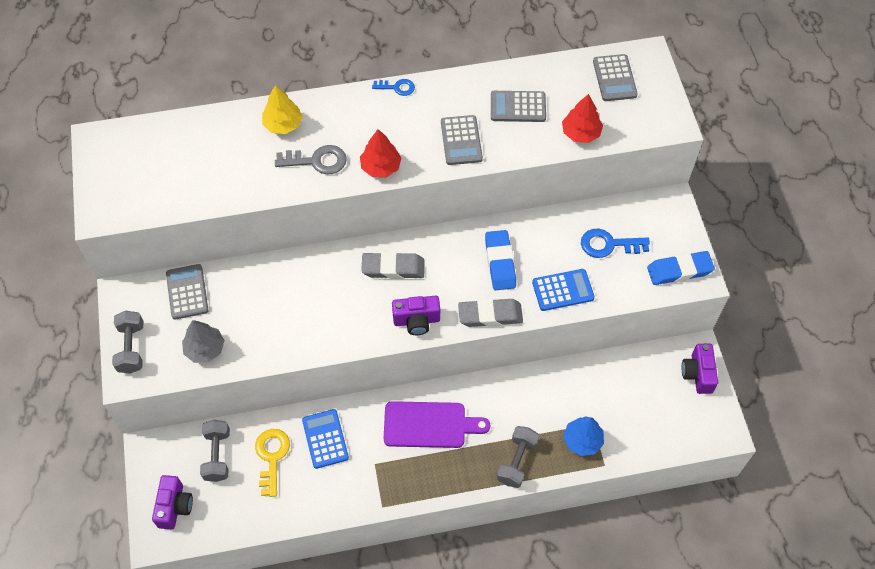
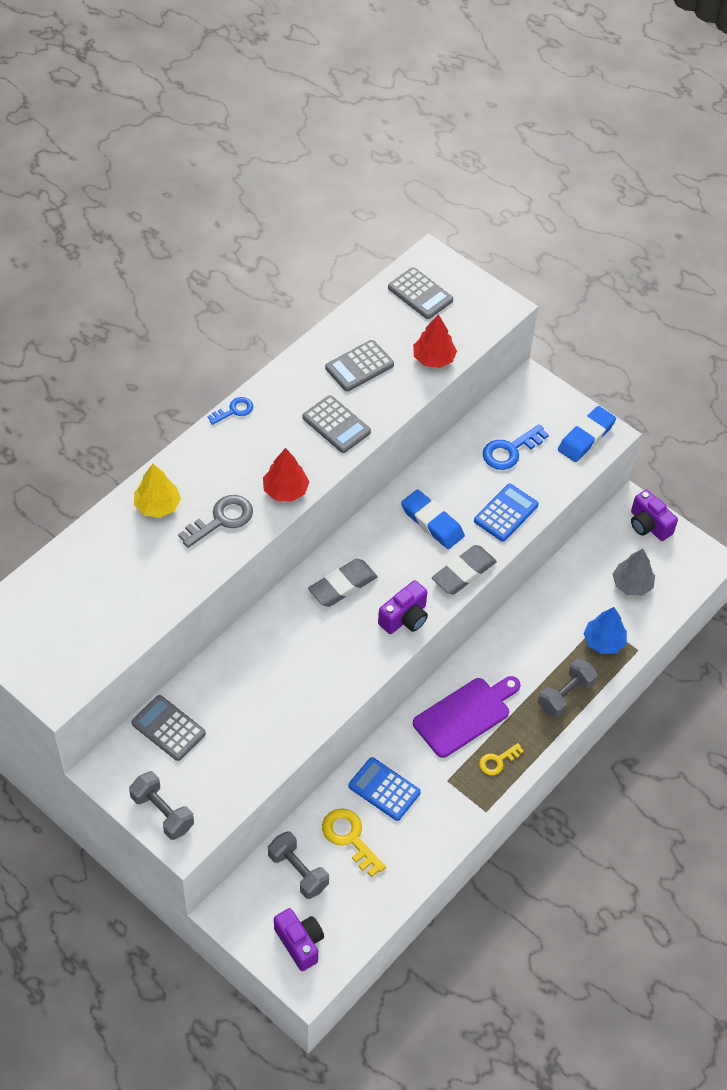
camera: 40 degrees left, 5 degrees down
(205, 349) = (234, 767): grey tree -> grey tree (632, 584)
(423, 475) = (497, 761): none -> yellow key
(517, 461) = (565, 695): grey dumbbell -> grey dumbbell turned 60 degrees clockwise

